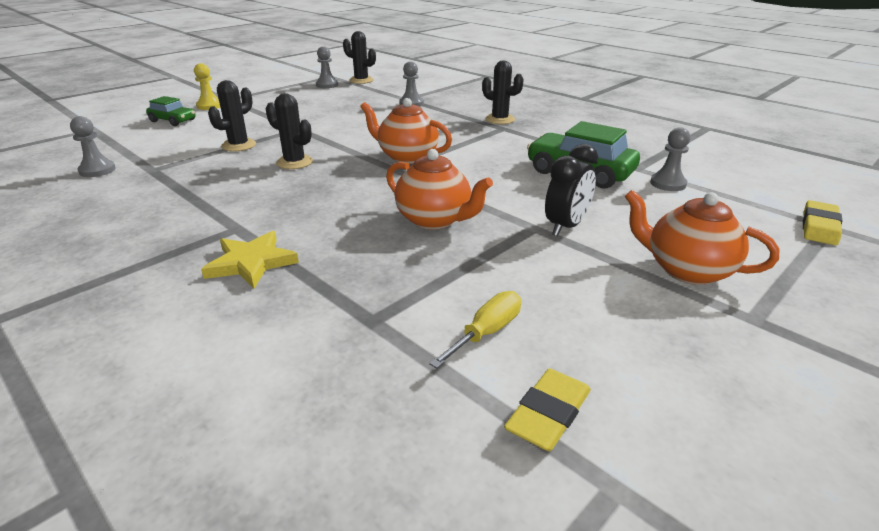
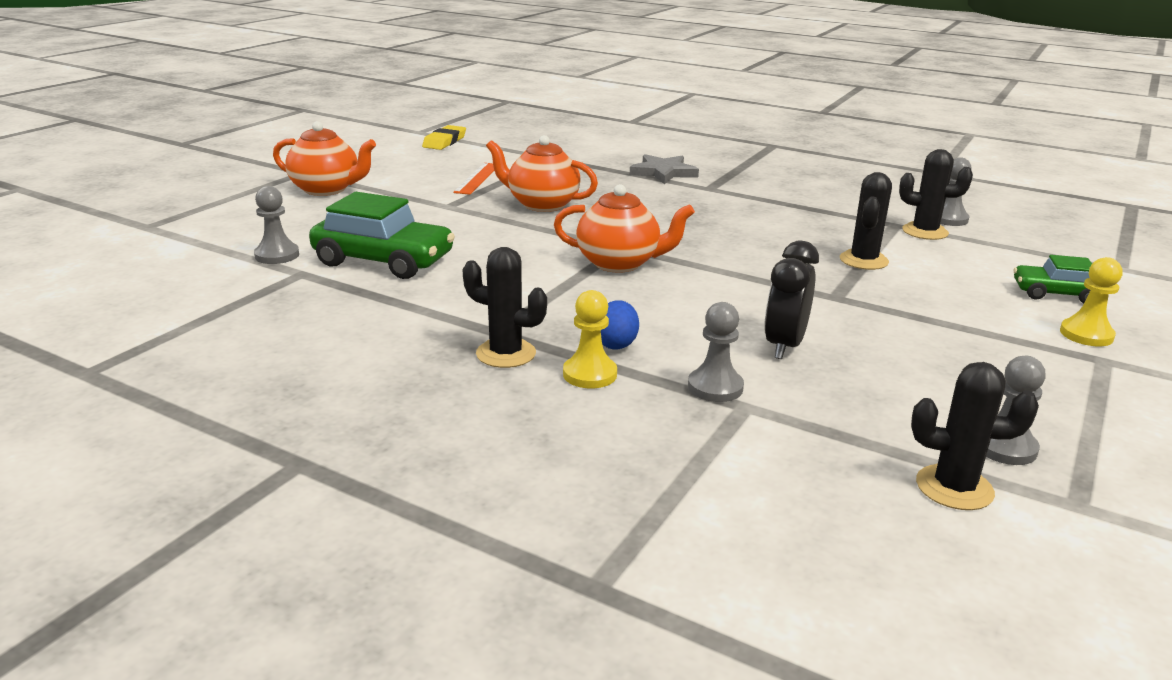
camera: 165 degrees right, 5 degrees down
(251, 263) = (663, 172): yellow star -> grey star
(294, 162) = (752, 244): black cactus -> black cactus (925, 232)
(443, 119) = (616, 344): none -> blue egg
(463, 110) = (590, 374): none -> yellow pawn
(487, 332) = (479, 158): yellow screwdriver -> none
(496, 275) = (477, 178): none -> orange ruler
(566, 226) = (417, 208): black clock -> black clock (784, 346)
(819, 227) = (158, 225): yellow eraser -> none

